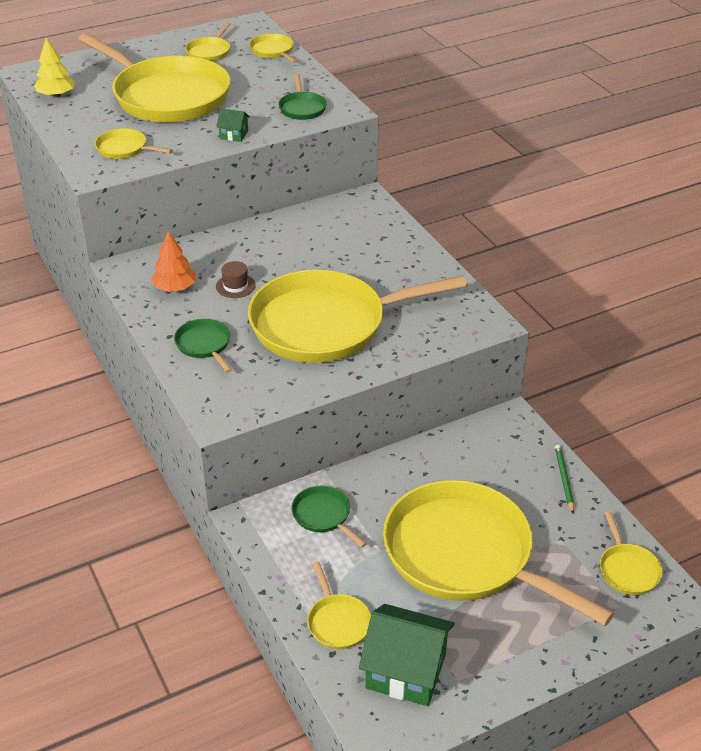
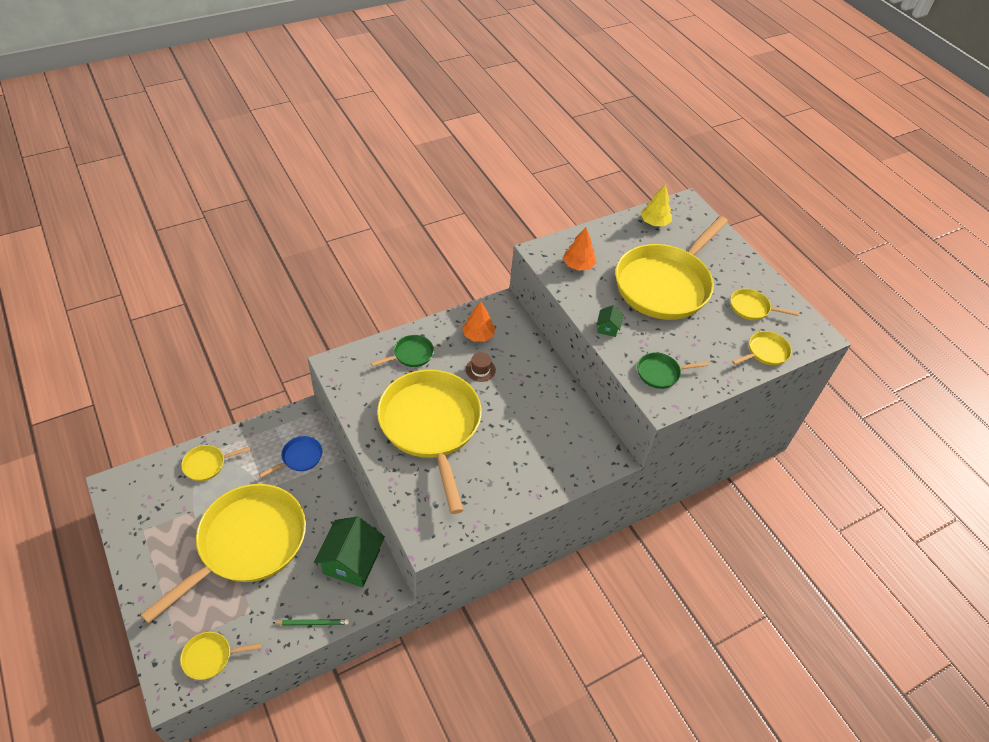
camera: 85 degrees right, 10 degrees up
(124, 149) = (578, 265): yellow pan -> orange tree
(323, 515) = (299, 457): green pan -> blue pan
(406, 671) = (159, 501): green house -> green house (351, 562)

